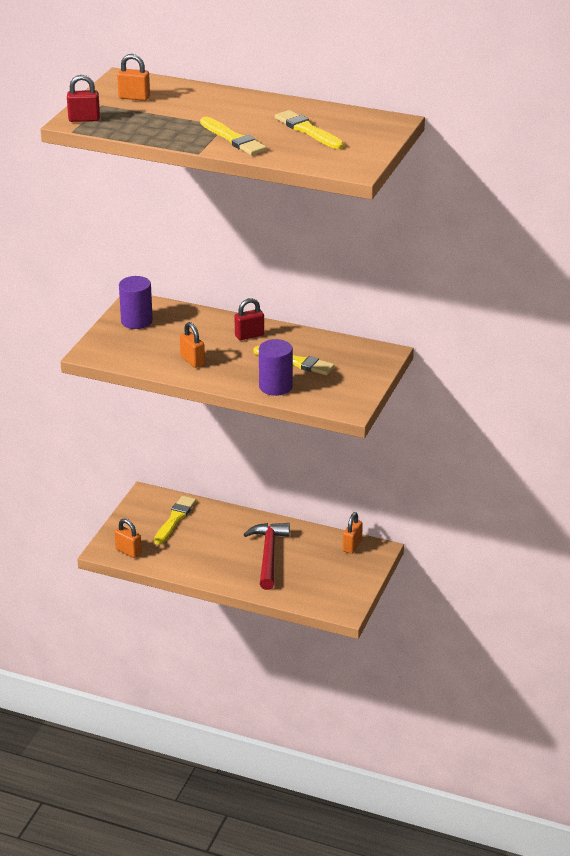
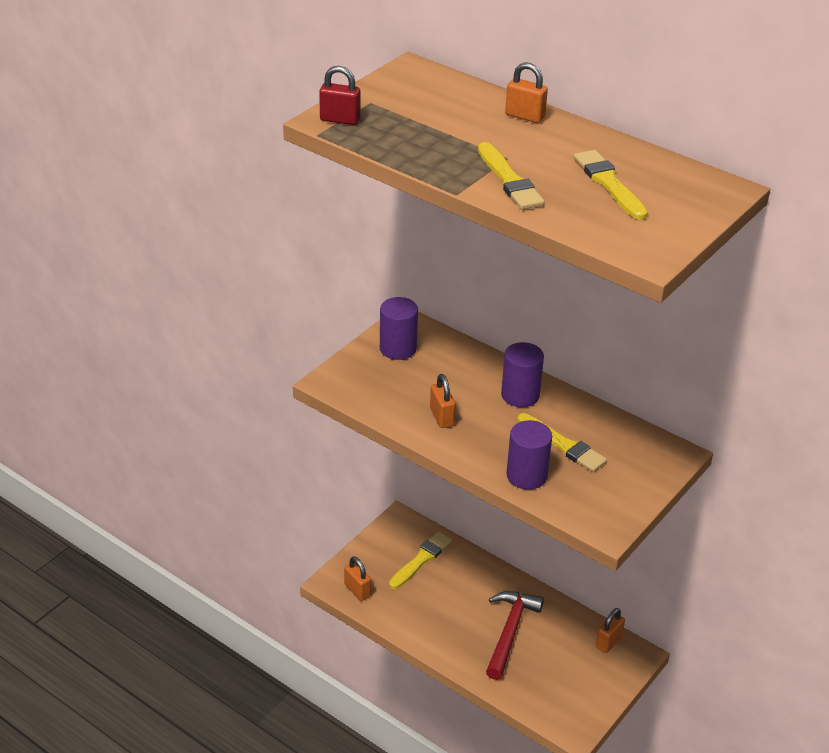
camera: 15 degrees right, 5 degrees up
(134, 97) = (413, 98): orange padlock -> orange padlock (524, 116)
(249, 335) = (520, 395): red padlock -> purple cylinder

